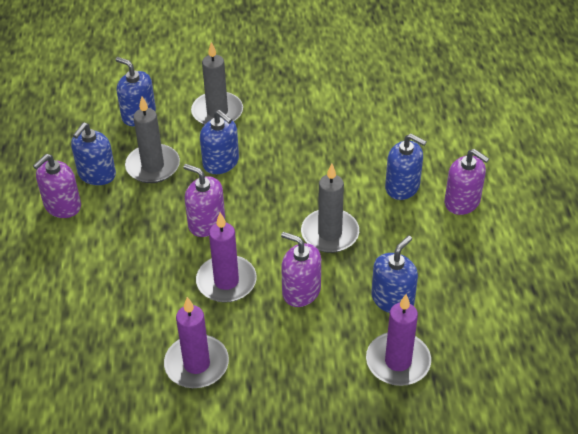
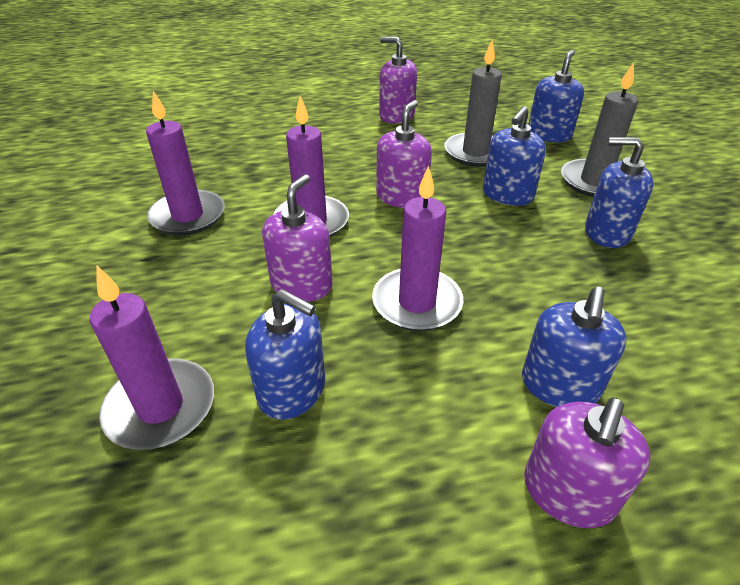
camera: 80 degrees right, 5 degrees down
(97, 174) = (447, 125): blue soap dispenser -> blue soap dispenser (607, 232)
(330, 233) = (417, 303): grey candle -> purple candle

